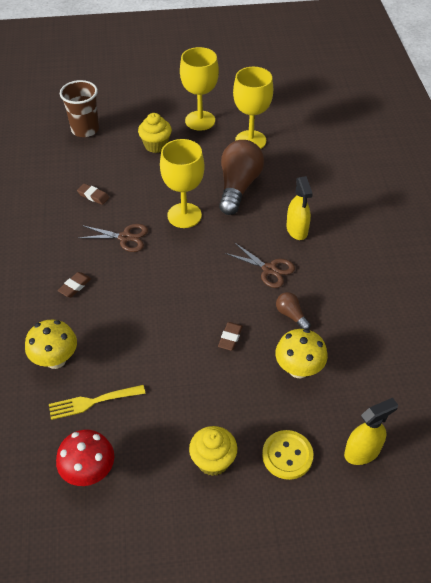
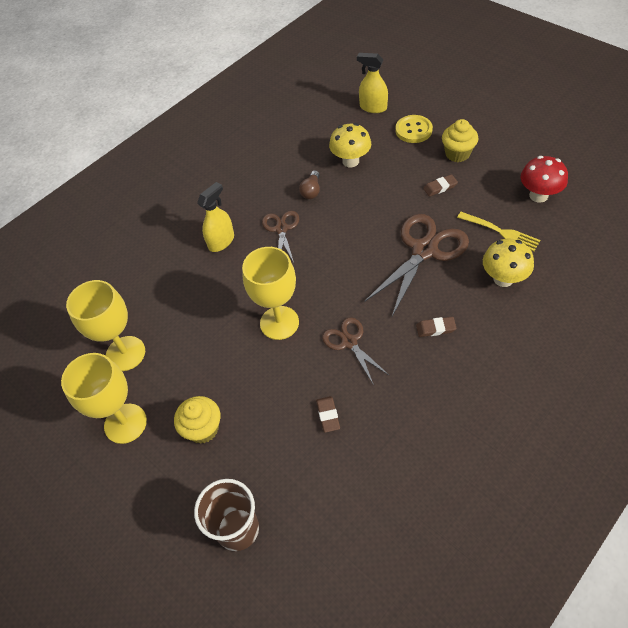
camera: 125 degrees left, 5 degrees up
(141, 336) = (424, 250): none -> brown scissors
(230, 338) = (367, 206): brown eraser -> brown eraser (440, 187)
(238, 186) = (203, 314): brown light bulb -> none

